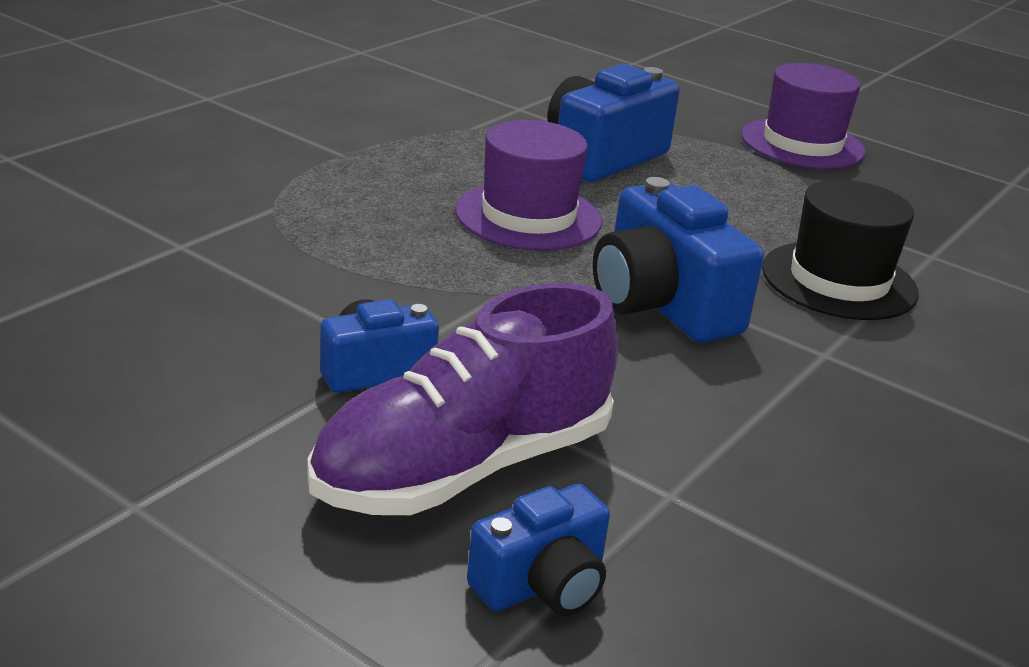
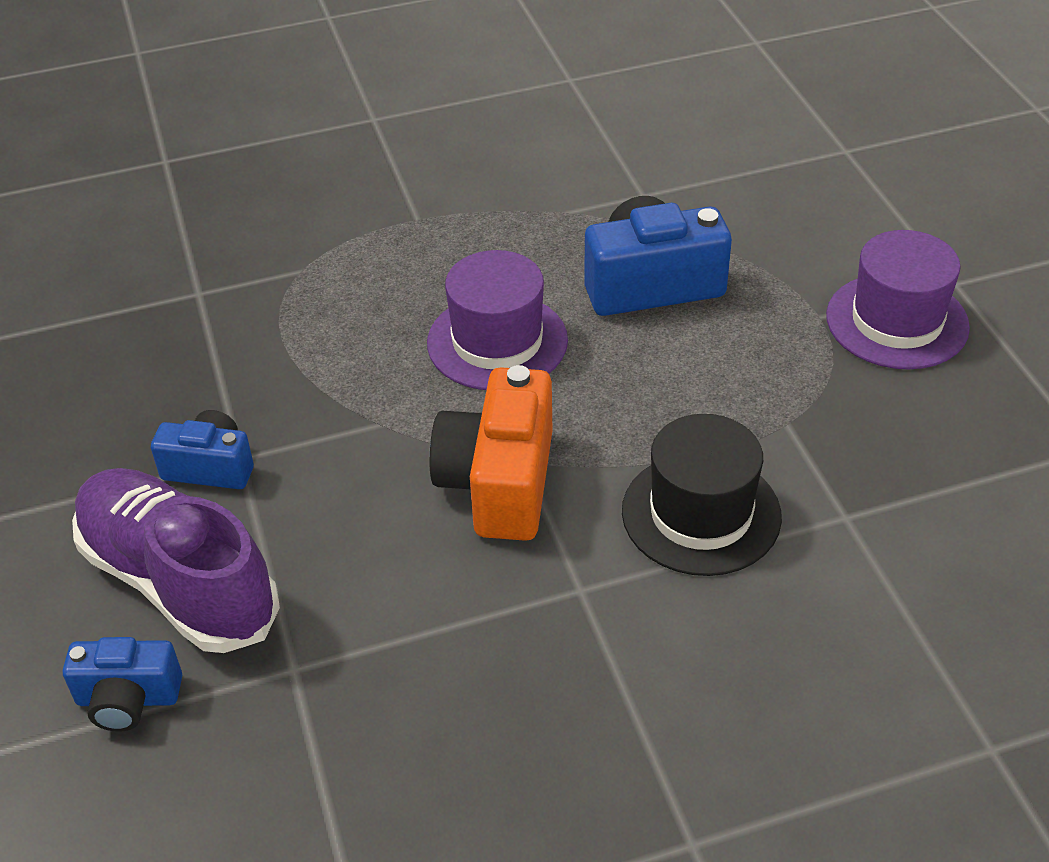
camera: 40 degrees right, 15 degrees up
(463, 467) = (179, 581): purple shoe -> purple shoe turned 45 degrees clockwise
(661, 305) = (499, 482): blue camera -> orange camera

